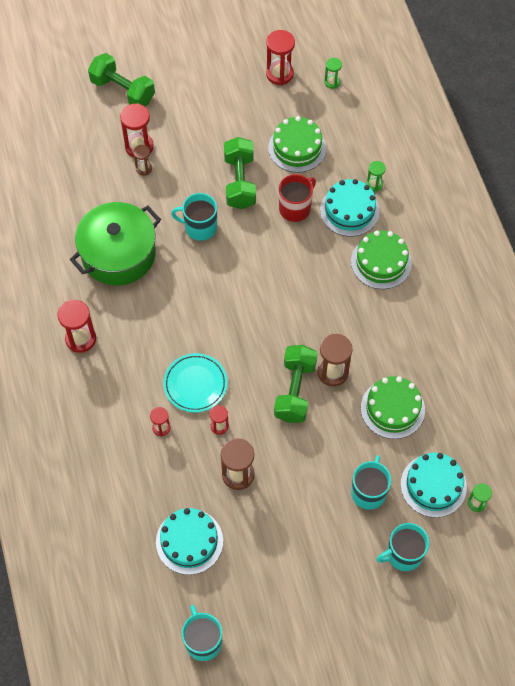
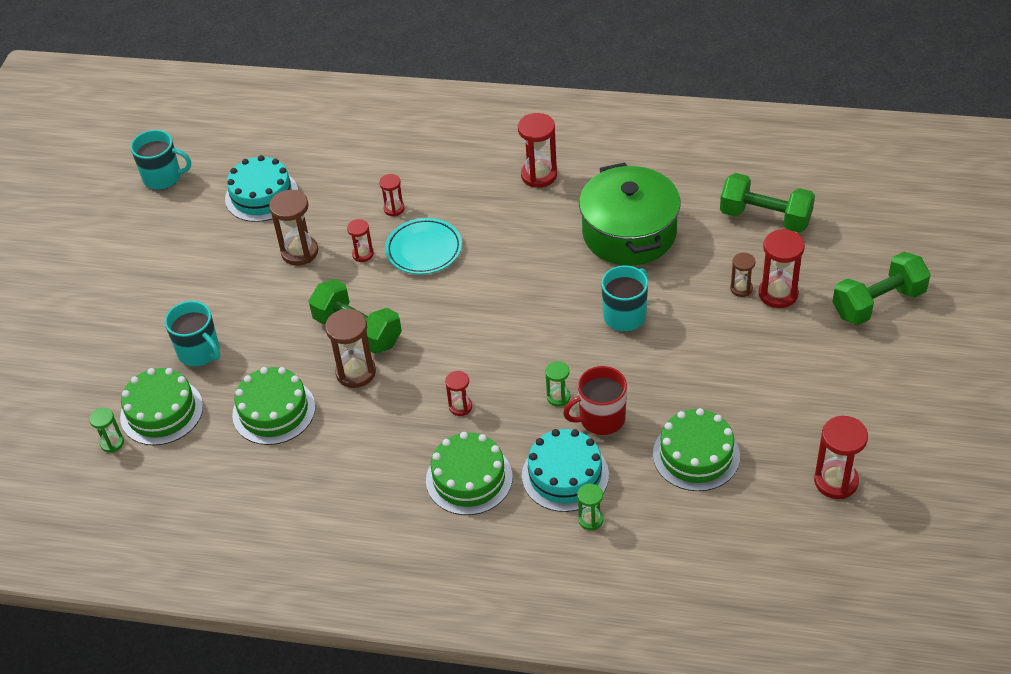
camera: 120 degrees right, 15 degrees down
(240, 182) = (672, 375): green dumbbell -> green dumbbell (765, 217)
(295, 208) = (601, 418): red mug -> red mug turned 90 degrees clockwise
(328, 293) = (460, 407): none -> red hourglass
(332, 82) = (793, 540): green hourglass -> green hourglass (558, 397)
(403, 554) = (114, 355): turquoise mug -> none
(433, 485) = (161, 412): turquoise cake -> green cake

